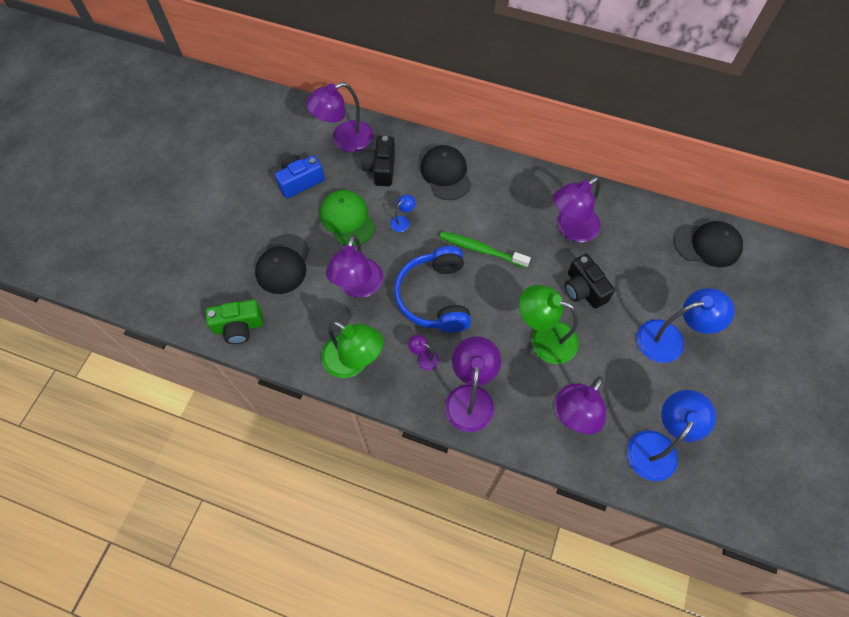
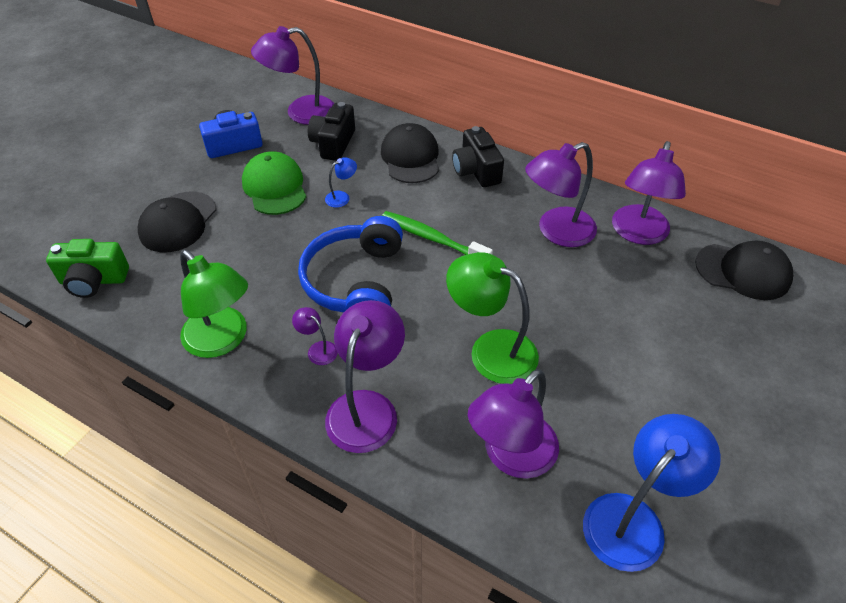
camera: 10 degrees right, 15 degrees down
(358, 287) = (261, 258): purple lamp -> purple lamp (638, 234)
(583, 289) = (559, 300): black camera -> black camera (476, 170)
(669, 339) = (674, 376): blue lamp -> none

